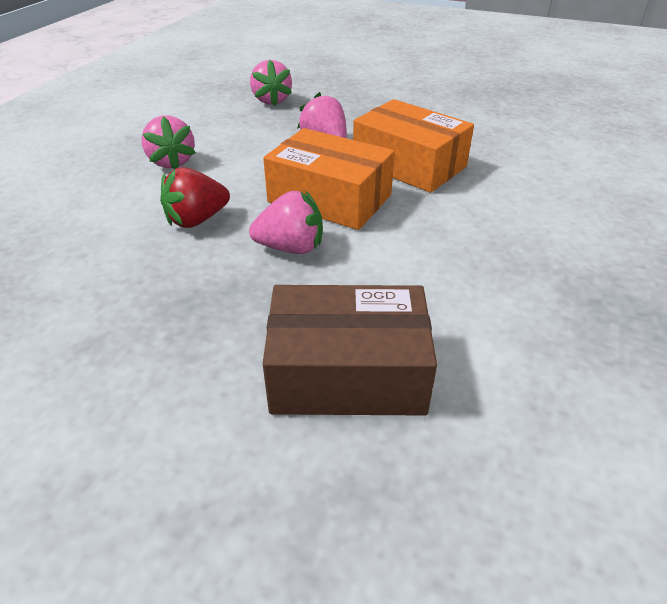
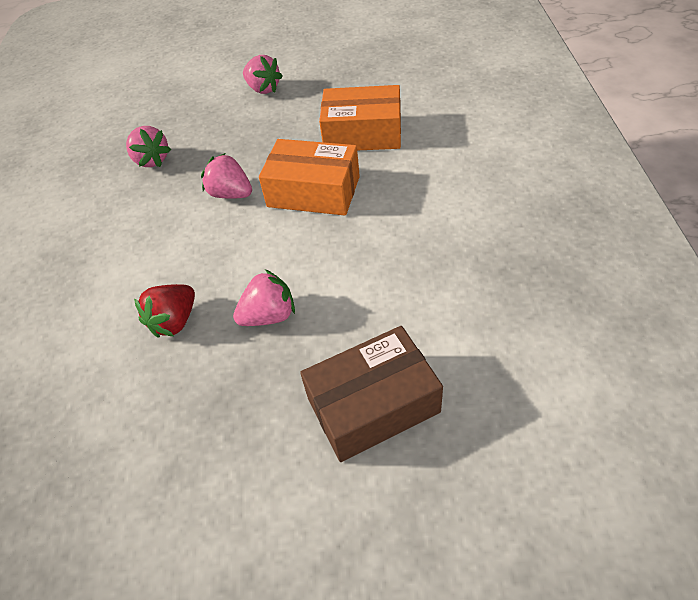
camera: 20 degrees left, 10 degrees up
(172, 162) = (108, 268): pink strawberry -> pink strawberry (263, 89)
(329, 198) = (270, 253): orange box -> orange box (362, 134)

